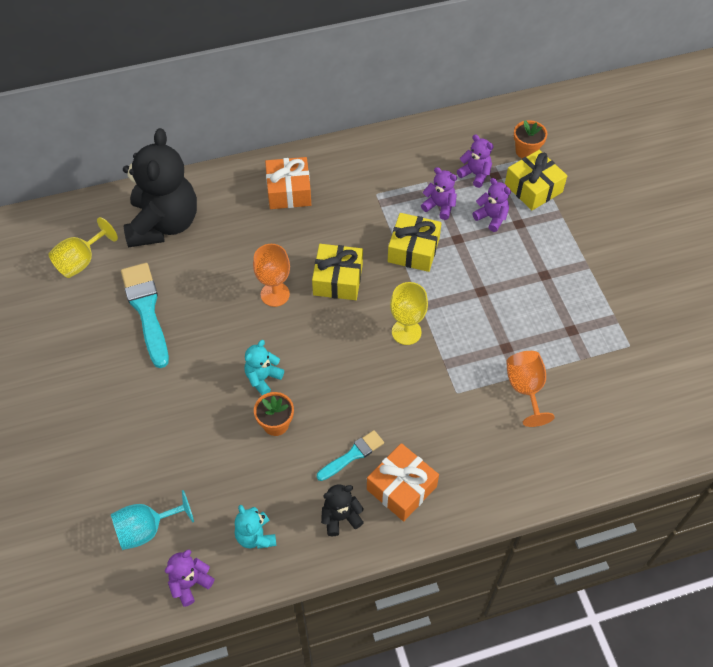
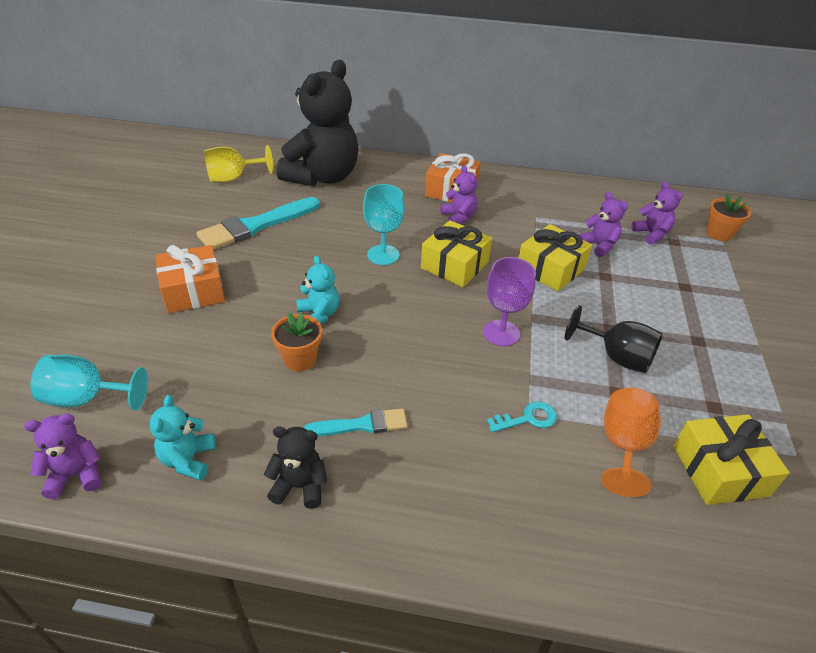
camera: 25 degrees right, 15 degrees down
(146, 310) = (256, 226): turquoise brush -> turquoise brush turned 135 degrees counterclockwise
(263, 378) = (319, 315): turquoise teddy bear -> turquoise teddy bear turned 90 degrees clockwise
(275, 294) = (383, 255): orange goblet -> turquoise goblet
(401, 488) = (397, 487): orange gift -> orange gift (193, 291)
(406, 332) = (501, 333): yellow goblet -> purple goblet
(458, 397) = (528, 418): none -> turquoise key
(491, 217) = (654, 272): purple teddy bear -> purple teddy bear (458, 217)
(495, 316) = (616, 357): none -> black goblet
(533, 188) = (715, 264): yellow gift -> yellow gift (719, 470)

